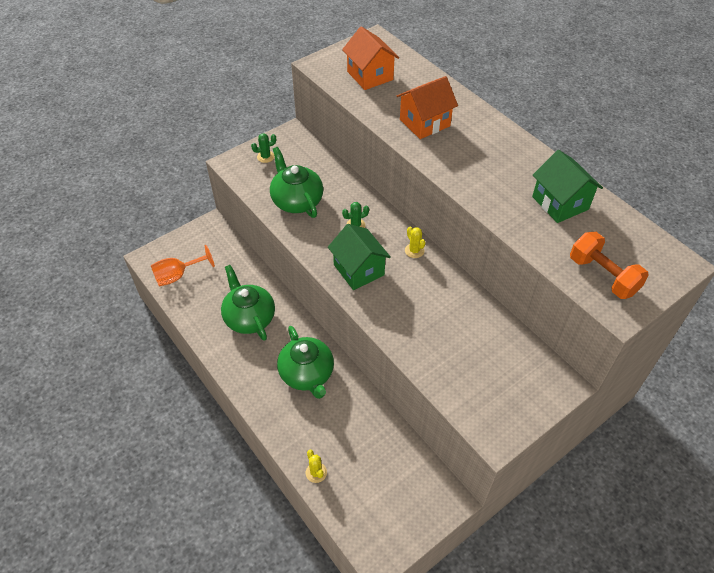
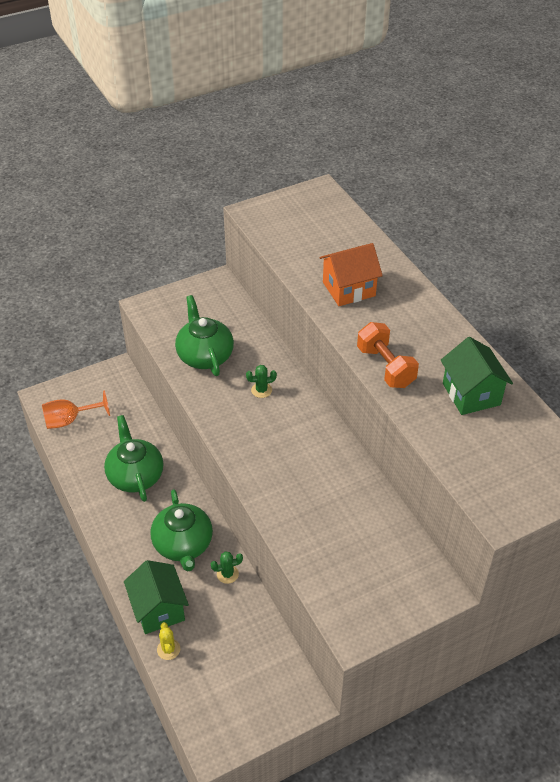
camera: 10 degrees right, 5 degrees down
(265, 157) = (183, 304): green cactus -> green cactus (227, 574)
(359, 270) = (253, 438): green house -> green house (158, 609)
(370, 75) = (304, 230): orange house -> none
(414, 251) = (318, 426): yellow cactus -> none
(602, 276) = (493, 477): orange dumbbell -> orange dumbbell (385, 367)

